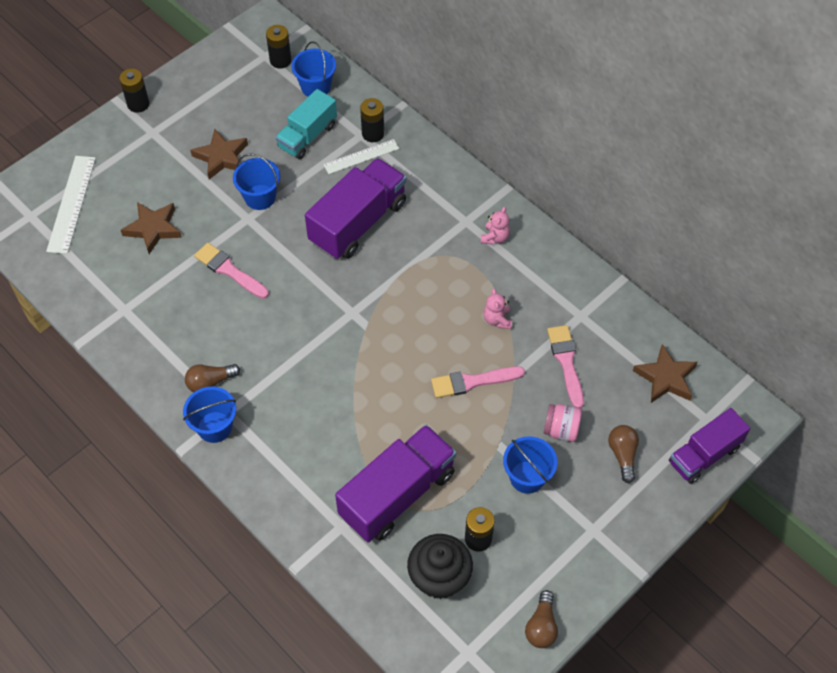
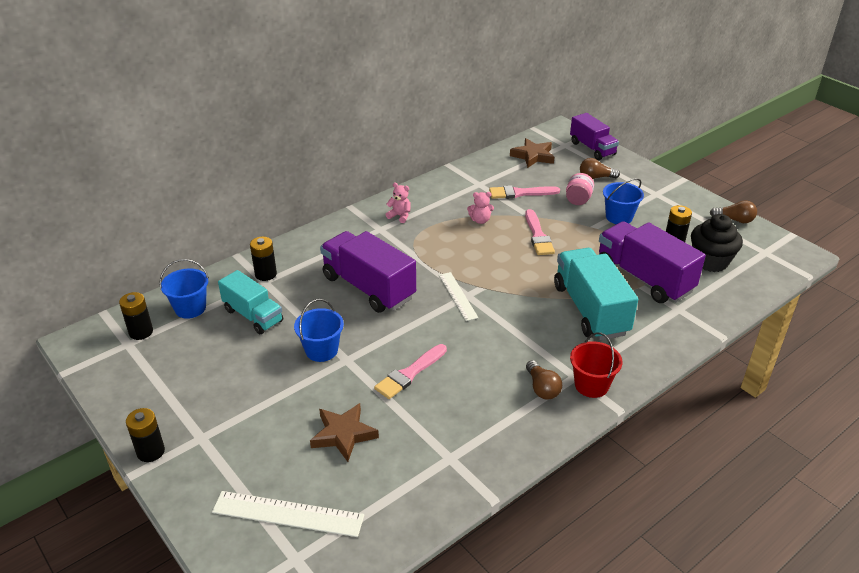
camera: 85 degrees left, 20 degrees down
(214, 427) = (591, 385): blue bucket -> red bucket
(221, 157) = (259, 378): brown star -> none
(334, 432) = (590, 310): none -> turquoise truck
(361, 156) = (291, 282): white ruler -> white ruler (457, 296)

